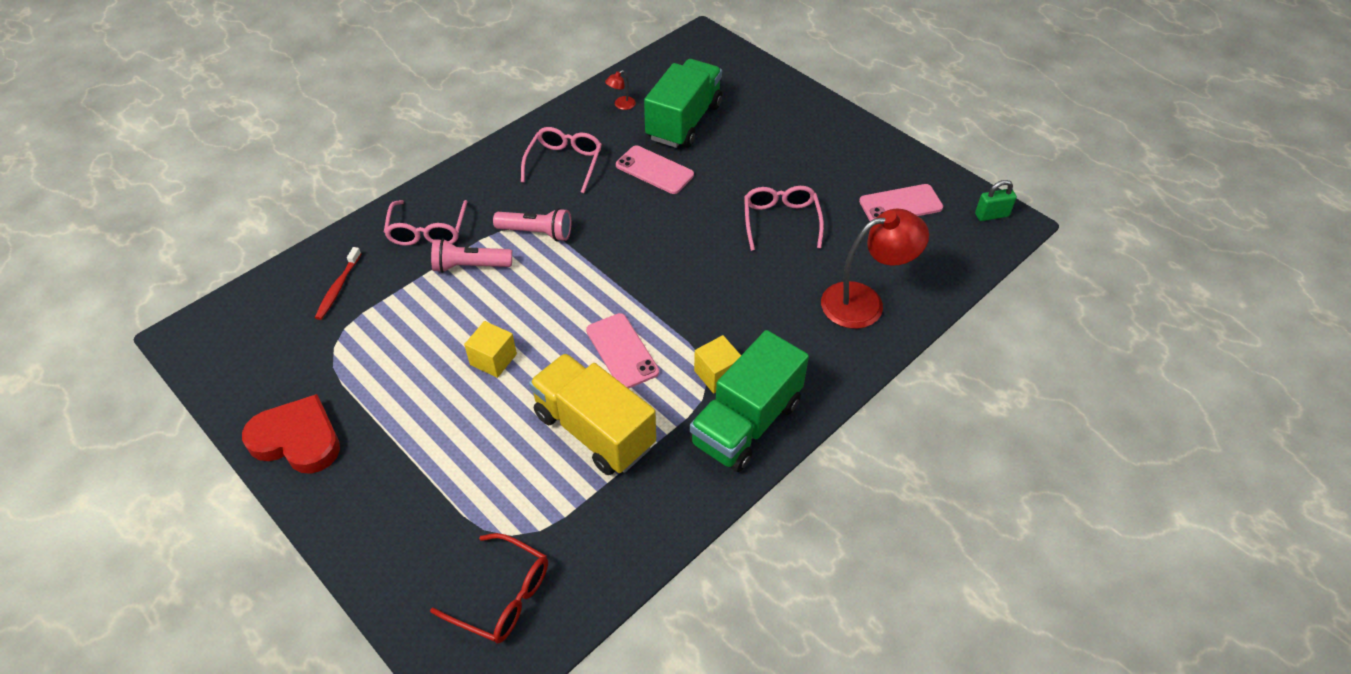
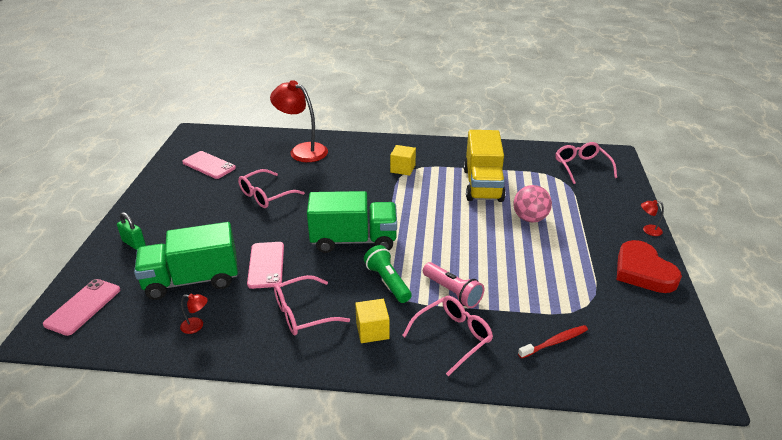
camera: 130 degrees left, 15 degrees down
(324, 521) = (648, 230): none -> red lamp
(483, 419) = (530, 218): none -> pink ball
(493, 359) = (496, 237): yellow cube -> yellow cube (372, 330)
(501, 596) = (582, 167): red glasses -> pink glasses
(537, 233) = (387, 281): pink flashlight -> green flashlight
(622, 351) = (429, 200): pink phone -> pink phone (83, 307)
(746, 423) = (418, 151): green truck -> green truck (354, 240)
(991, 215) = (191, 139): green padlock -> green padlock (134, 243)

